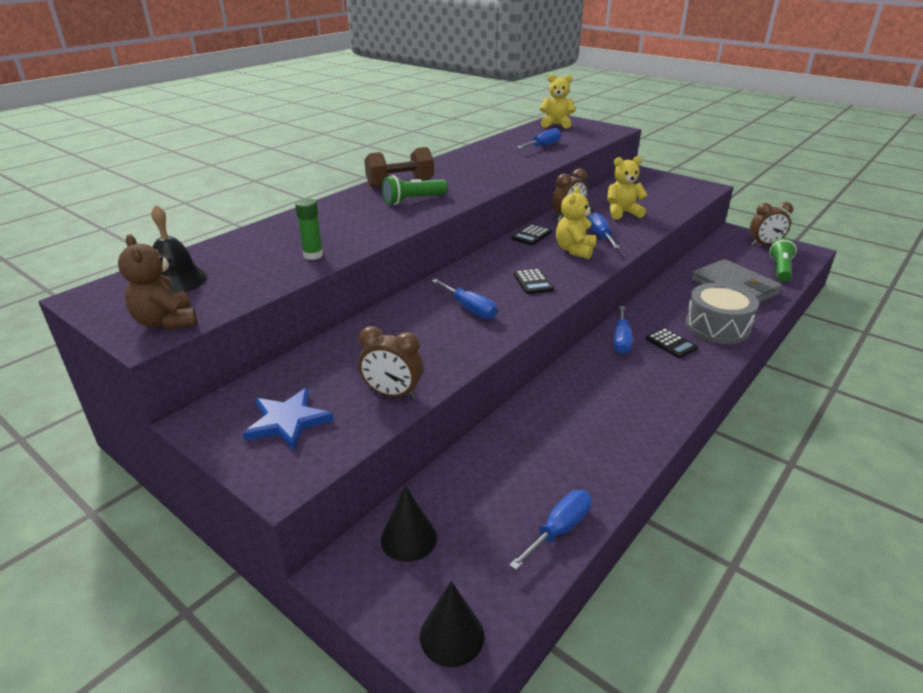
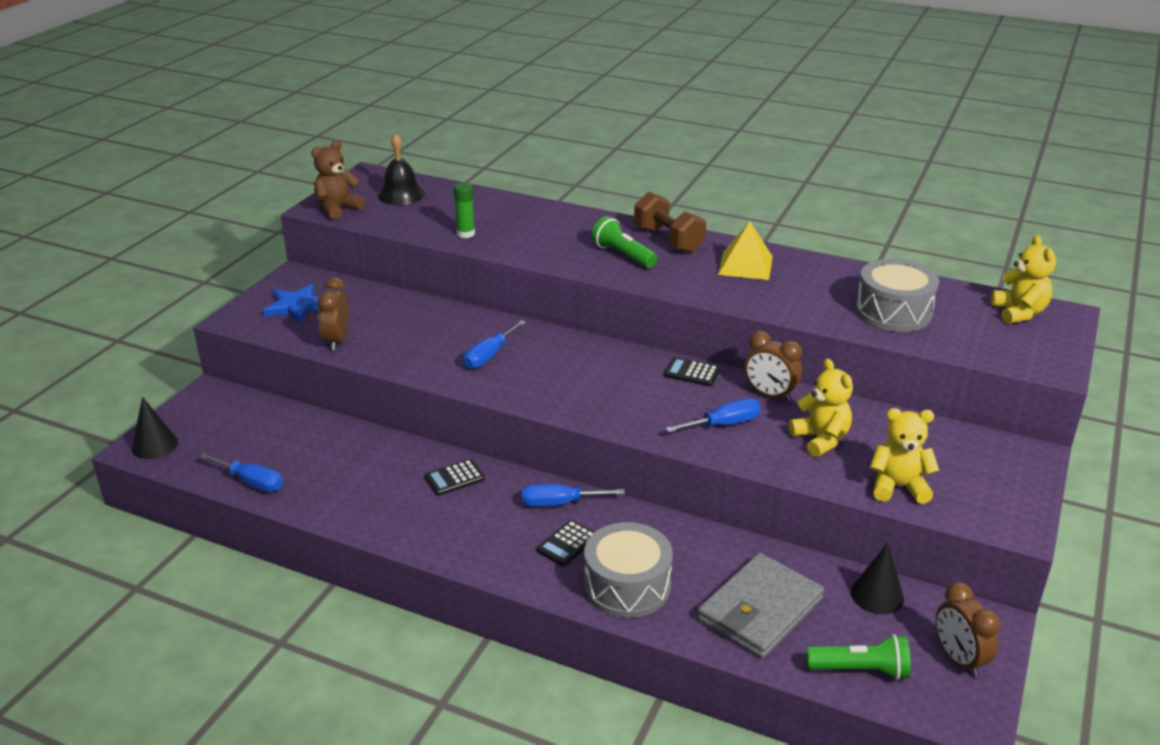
camera: 75 degrees right, 0 degrees up
(408, 538) = (239, 413): black cone -> black cone (877, 595)
(458, 169) = (745, 265): none -> yellow pyramid
(533, 282) = (564, 386): black calculator -> black calculator (454, 478)
(543, 146) = (893, 312): blue screwdriver -> grey drum
(574, 250) = (665, 407): yellow teddy bear -> yellow teddy bear (898, 487)

